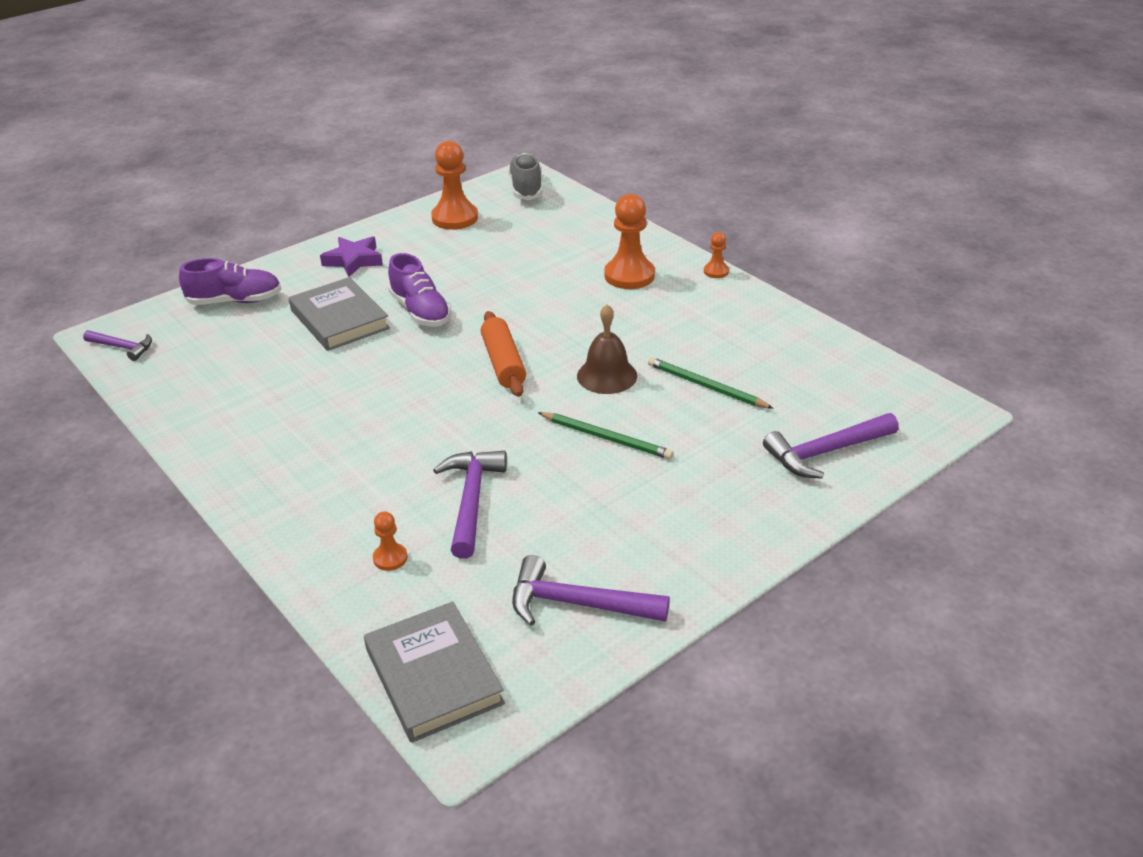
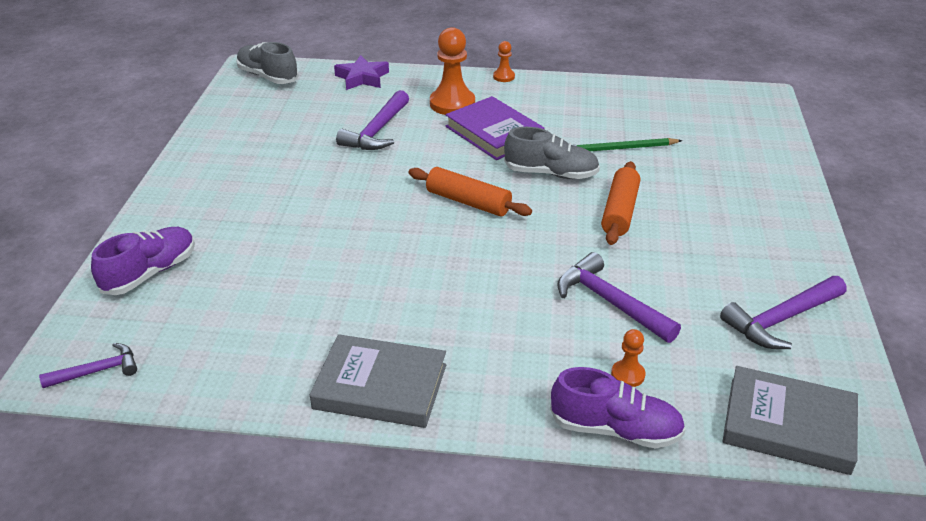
camera: 45 degrees left, 0 degrees up
(339, 319) = (280, 238): grey book -> grey book (380, 387)
(353, 260) = (210, 189): purple star -> purple star (362, 78)
(420, 311) = (340, 199): purple shoe -> purple shoe (615, 429)
(455, 218) = (245, 121): orange pawn -> none
(606, 438) = (620, 212): green pencil -> orange rolling pin
(607, 375) = (551, 173): brown bell -> grey shoe
(620, 317) = (494, 133): none -> purple book
(825, 452) = (745, 151): purple hammer -> purple hammer (377, 131)

